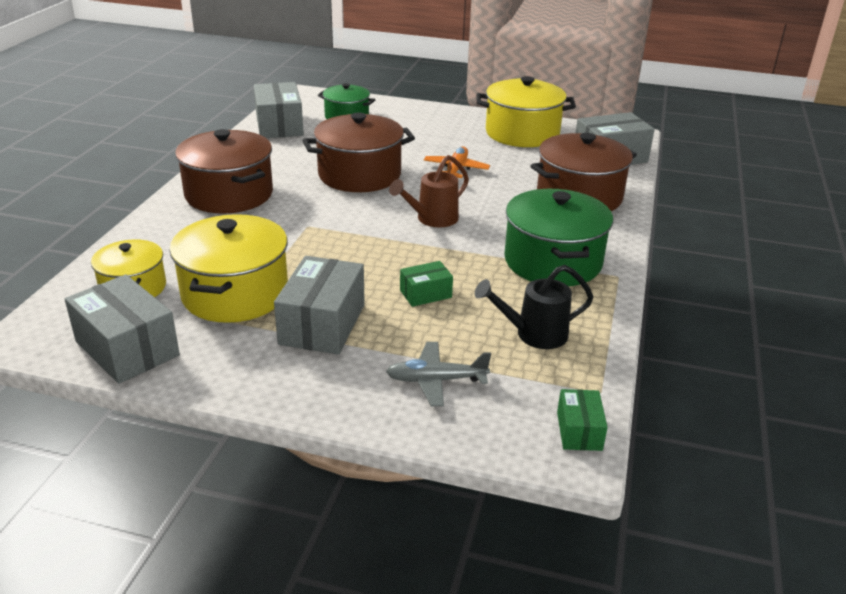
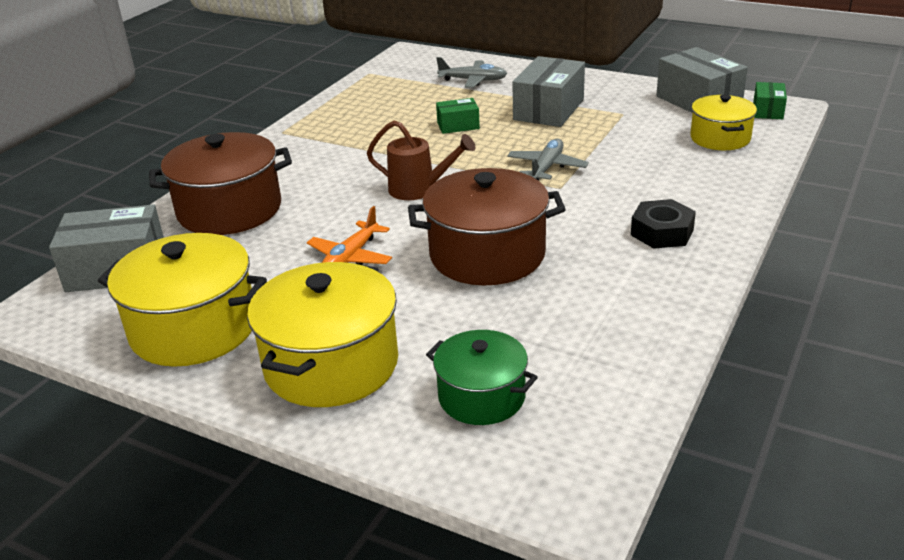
camera: 165 degrees left, 0 degrees up
(229, 194) = (662, 232): brown pot -> black nut
(235, 294) = (624, 131): yellow pot -> yellow pot (331, 364)
(279, 125) = (612, 376): grey box -> none
(320, 245) = (546, 167): none -> grey plane
(432, 219) = (419, 189): brown watering can -> brown watering can turned 45 degrees clockwise
(534, 334) = (388, 99): black watering can -> none
(552, 261) = (327, 145): green pot -> none
(579, 431) = (397, 60): green box -> green box (767, 110)

